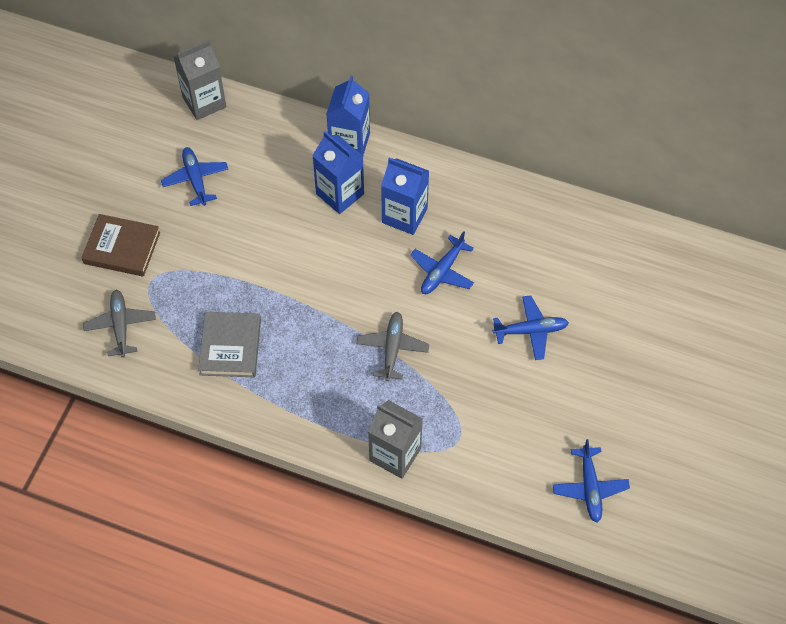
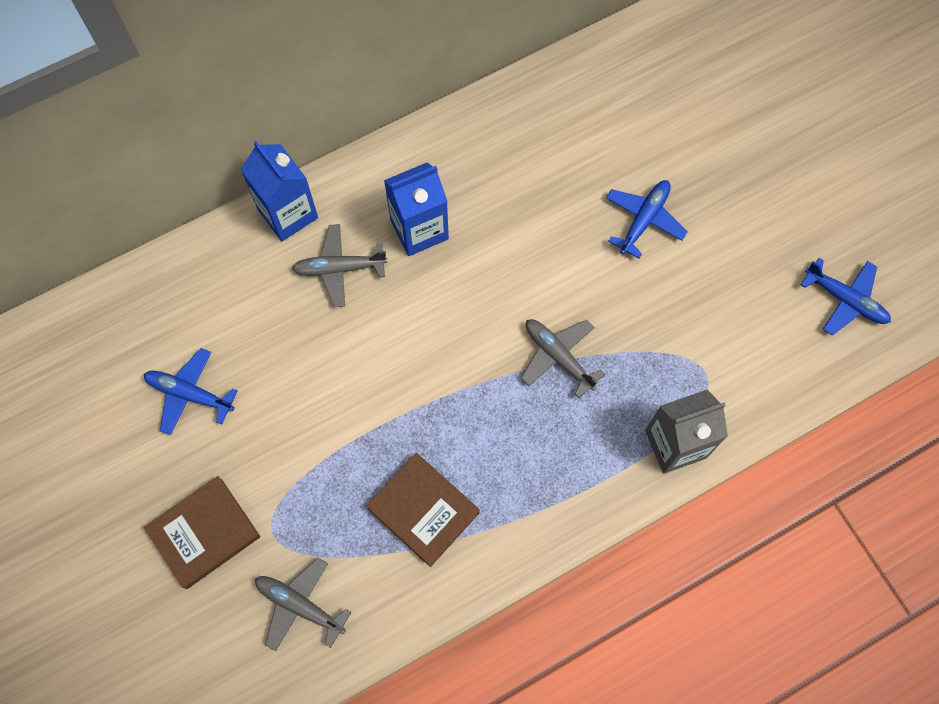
camera: 50 degrees left, 10 degrees up
(204, 102) = (101, 313): grey carton -> none
(230, 347) = (423, 510): grey book -> brown book
(340, 194) = (339, 269): blue carton -> grey plane
(442, 271) = (512, 245): blue plane -> none

